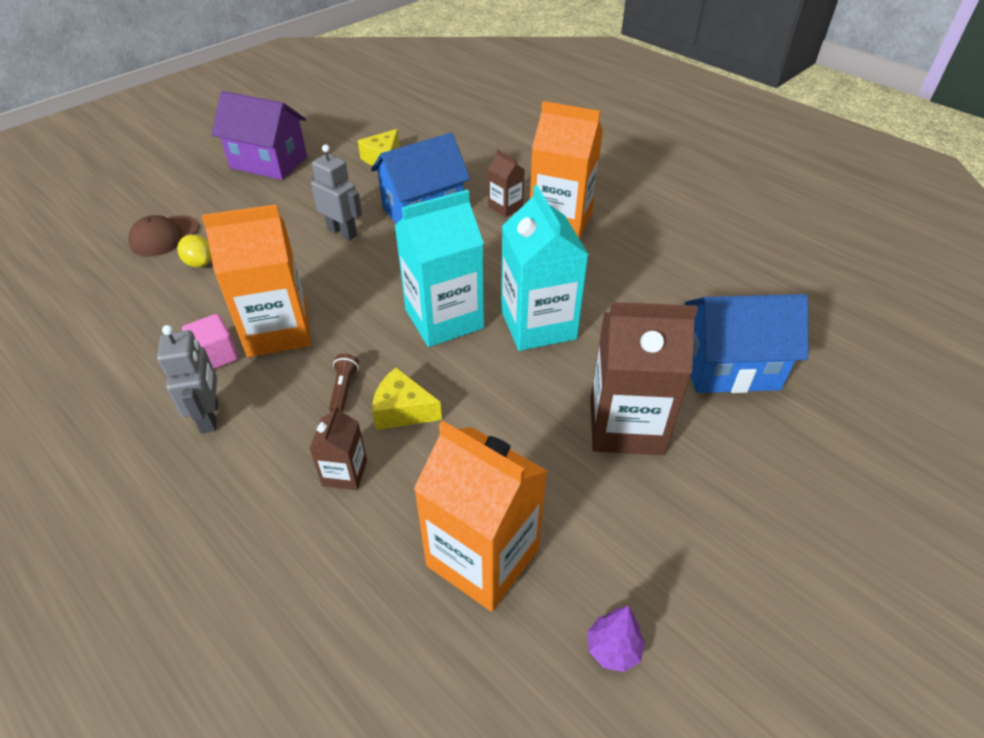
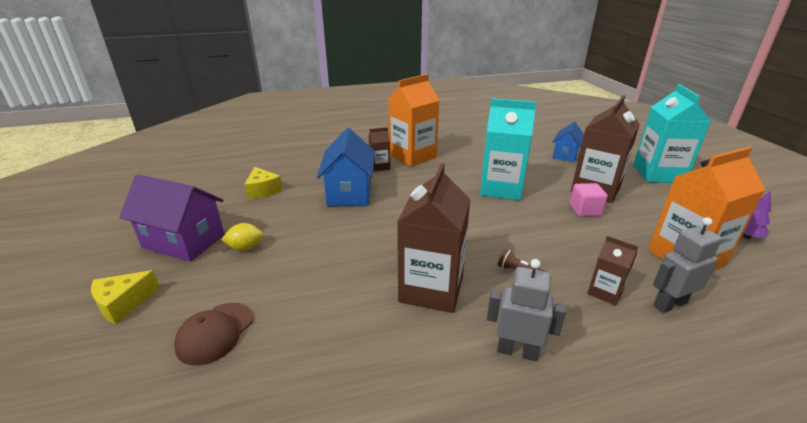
camera: 60 degrees left, 15 degrees down
(164, 236) = (215, 333): brown cap -> brown cap turned 45 degrees clockwise
(200, 263) = (291, 315): yellow lemon -> yellow lemon (245, 248)
(216, 356) = (439, 332): pink cube -> pink cube (585, 210)
(269, 162) = (184, 241): purple house -> purple house turned 60 degrees clockwise
(278, 331) = (431, 289): orange carton -> brown carton
(342, 232) = (335, 229): grey robot -> grey robot (669, 304)
(402, 410) = (553, 253): yellow cheese -> yellow cheese (123, 303)
(444, 319) = (473, 215): turquoise carton -> turquoise carton (658, 174)
(729, 367) = (565, 155): blue house -> blue house, size x0.61

